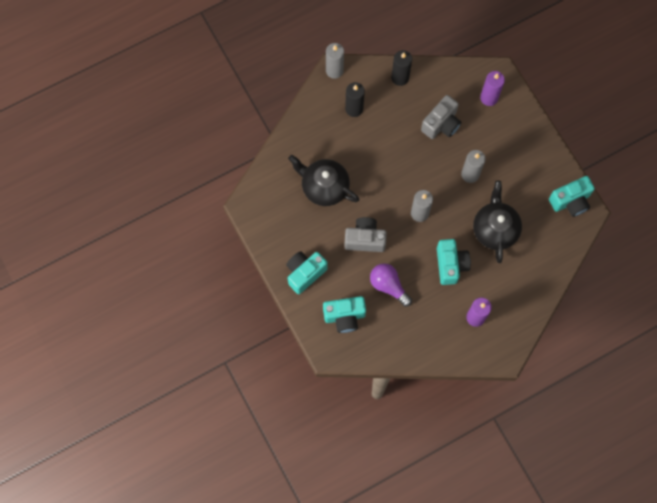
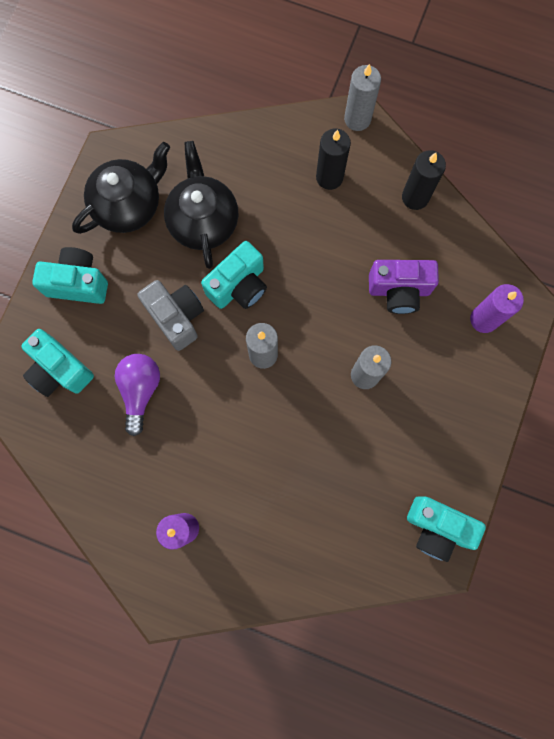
camera: 50 degrees right, 5 degrees up
(441, 124) = (399, 291): grey camera -> purple camera
(450, 265) = (227, 444): turquoise camera -> turquoise camera (239, 286)
(495, 229) = (319, 461): black teapot -> black teapot (128, 204)

